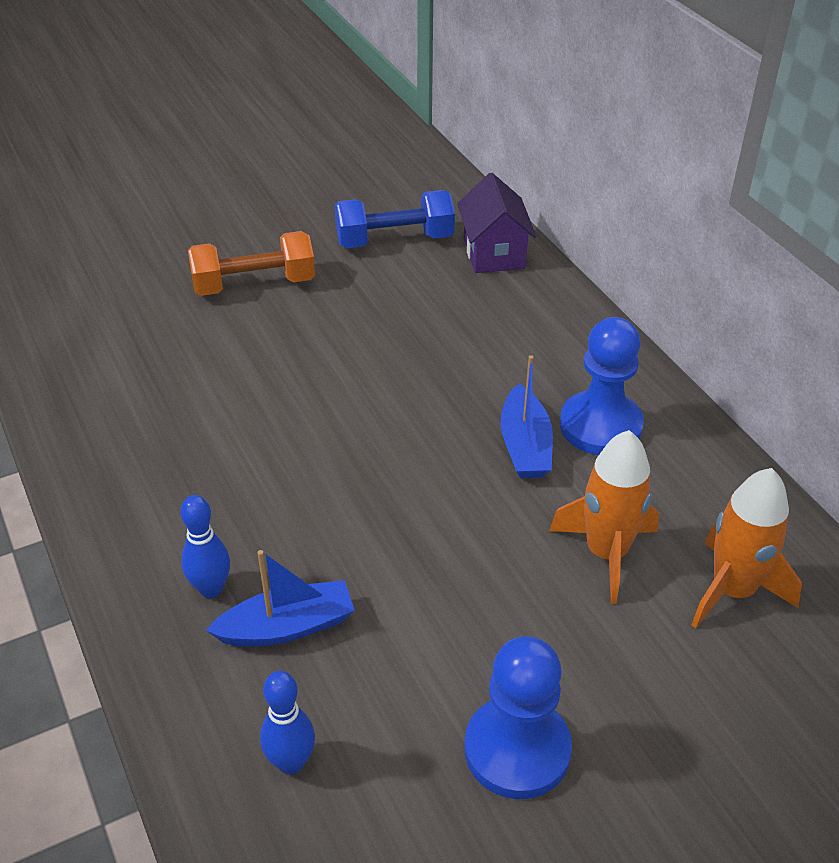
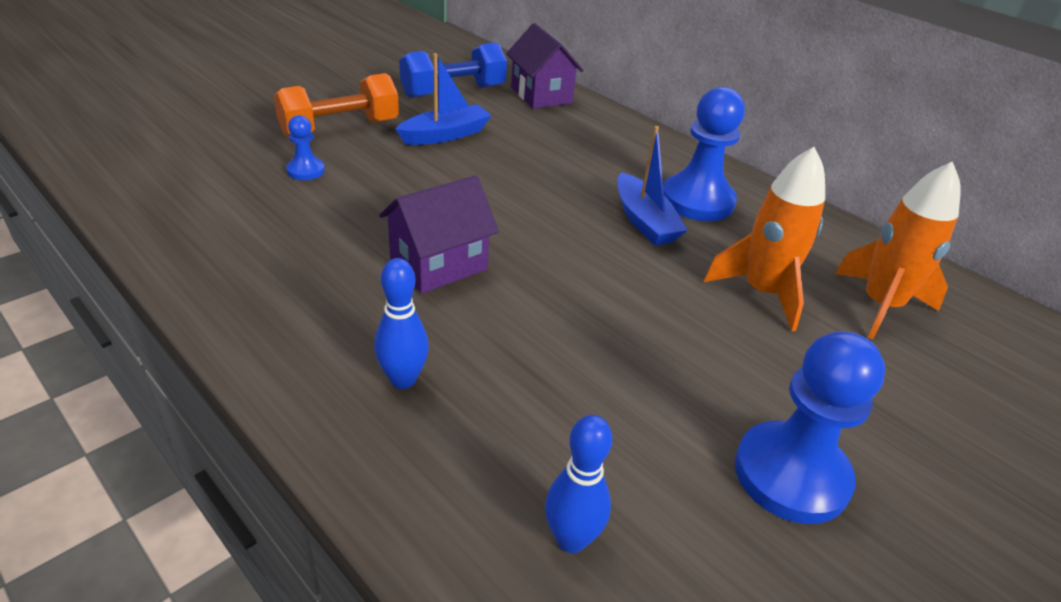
camera: 20 degrees left, 5 degrees down
(202, 338) = (305, 170): none -> blue pawn
(287, 627) = (501, 402): blue boat -> blue boat (445, 135)
(289, 470) = (439, 264): none -> purple house

